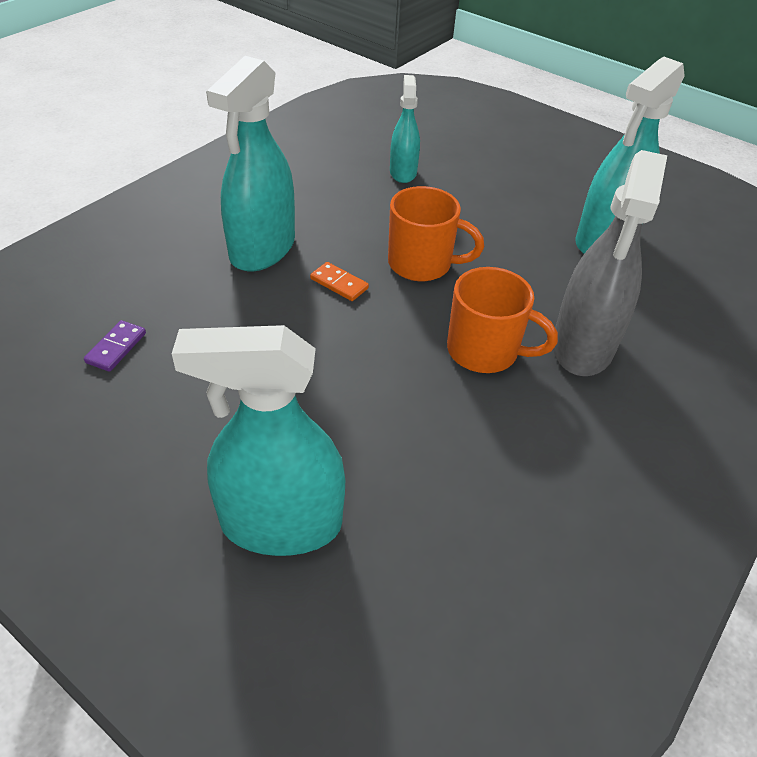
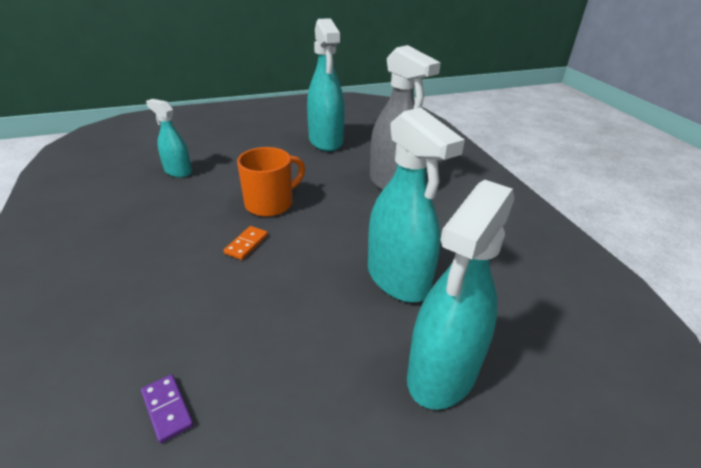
camera: 55 degrees left, 10 degrees down
(262, 249) = (163, 265): turquoise spray bottle -> turquoise spray bottle (398, 279)
(339, 284) = (246, 244): orange domino -> orange domino turned 45 degrees counterclockwise
(485, 351) = (367, 216): orange mug -> none

